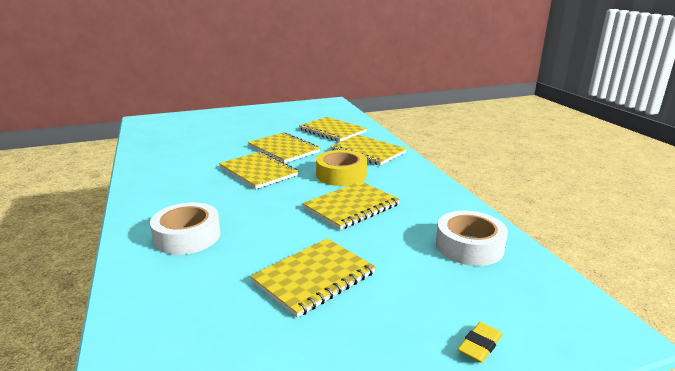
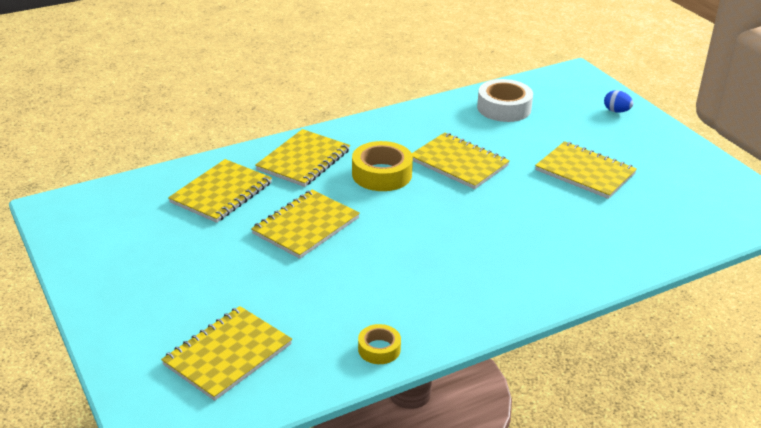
camera: 100 degrees left, 10 degrees up
(146, 161) = (379, 349): none -> yellow tape
(187, 236) = (561, 250): white tape -> none
(258, 172) = (390, 234): yellow notebook -> yellow notebook (227, 354)
(480, 345) = (616, 111): yellow eraser -> blue egg

